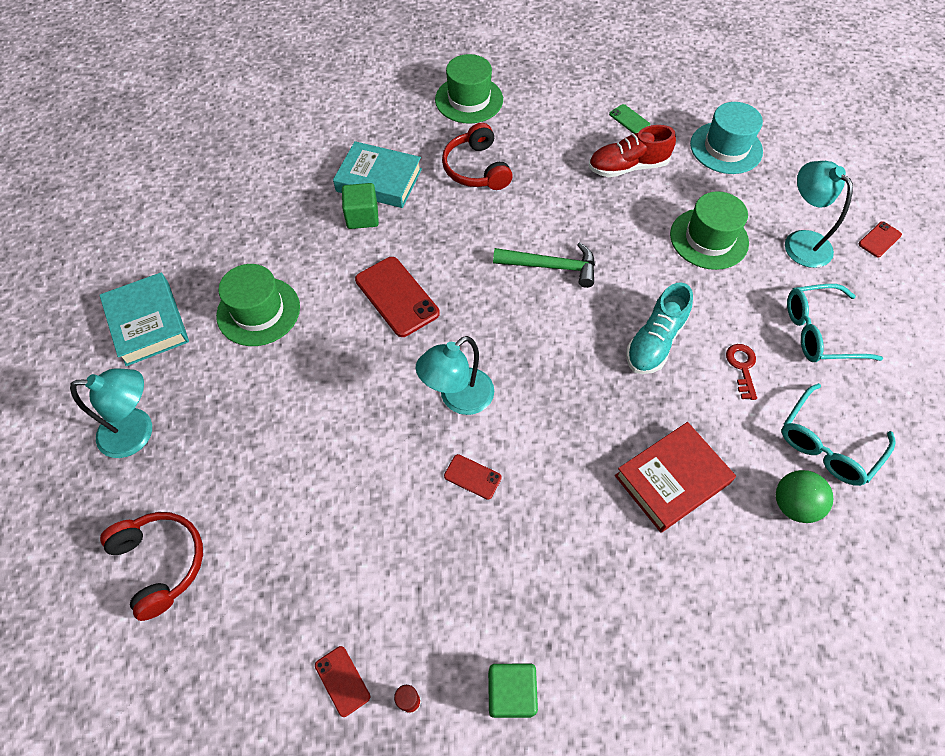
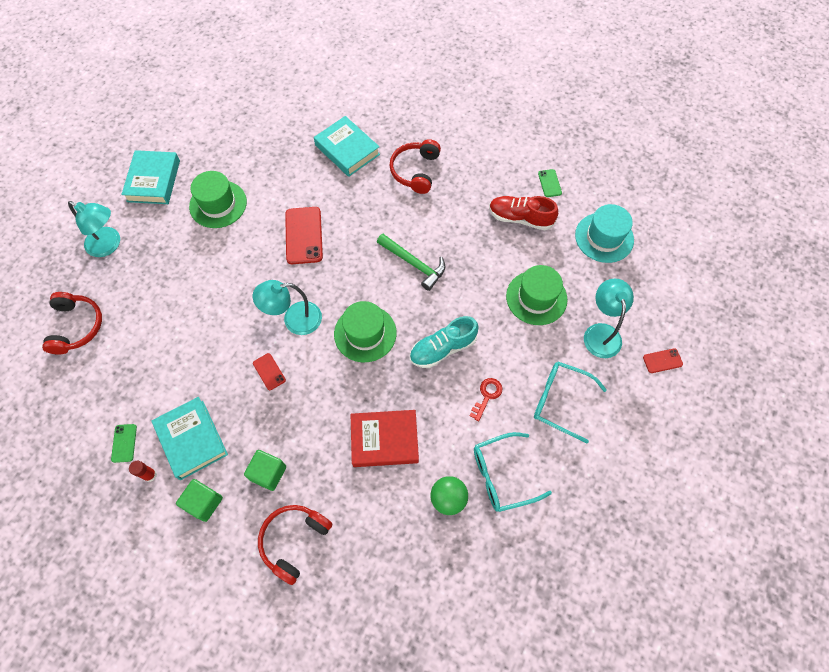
camera: 30 degrees right, 5 degrees up
(342, 681) = (124, 443): red phone -> green phone
(362, 217) = (319, 171): green cube -> green cube (268, 473)
(434, 620) = (191, 439): none -> turquoise book
(469, 100) = (447, 117): green hat -> green hat (365, 333)
(661, 668) = (294, 541): none -> red headphones

